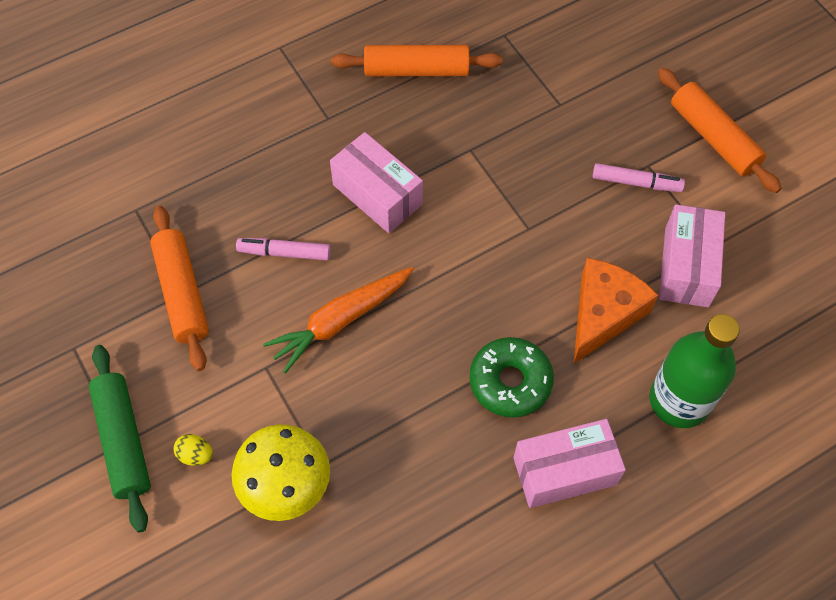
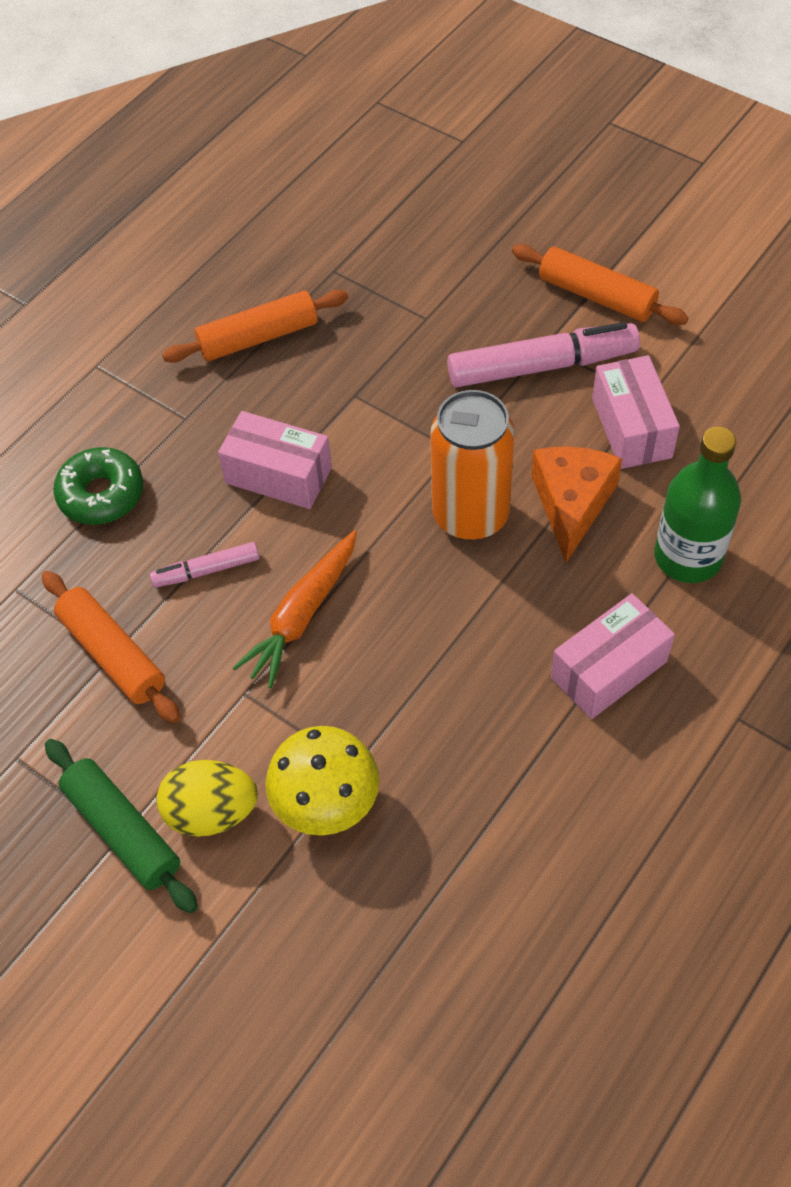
camera: 20 degrees left, 5 degrees down
(195, 455) = (211, 812): yellow egg -> yellow egg, size x2.07
(510, 382) = (510, 605): green donut -> green donut (101, 494)
(515, 290) = (470, 515): none -> orange can
(636, 182) = (541, 366): pink marker -> pink marker, size x1.91

